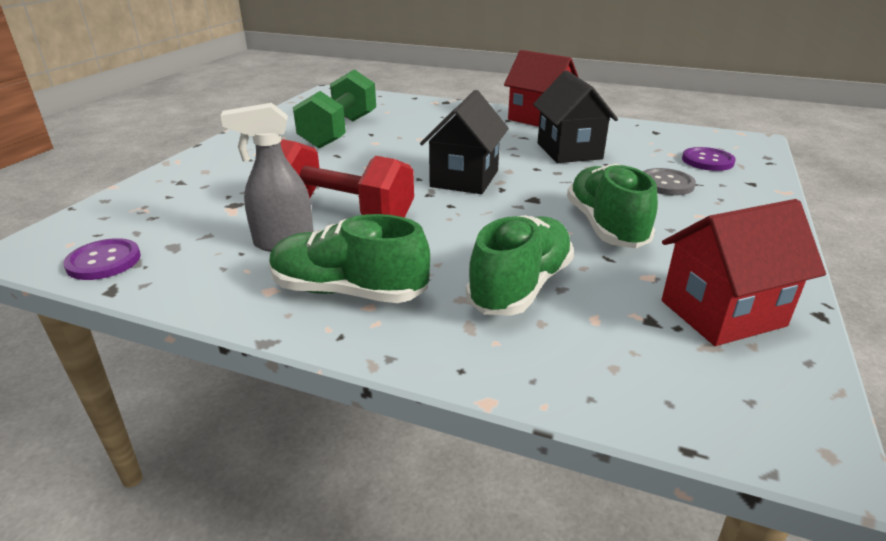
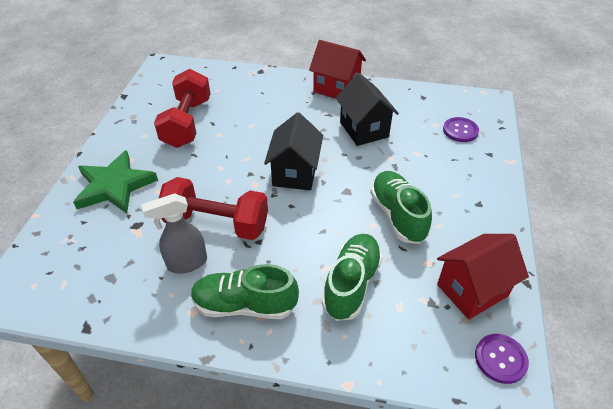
camera: 10 degrees left, 15 degrees up
(104, 261) = (68, 300): purple button -> purple button (500, 359)
(224, 171) = (114, 186): none -> green star
(339, 131) = (187, 123): green dumbbell -> red dumbbell
(666, 184) = (433, 162): grey button -> none

